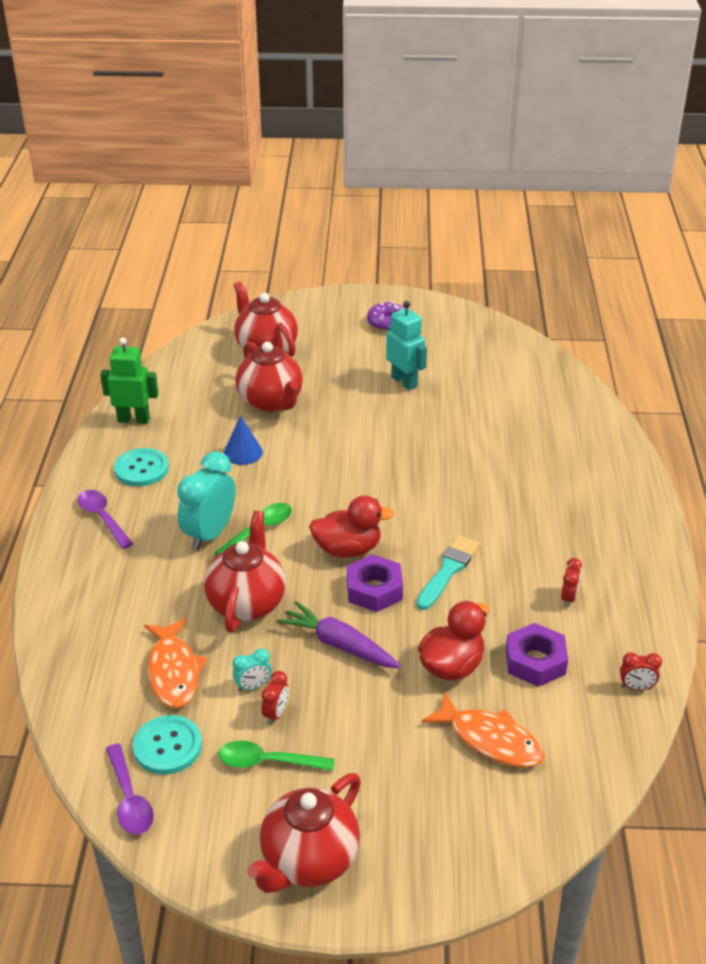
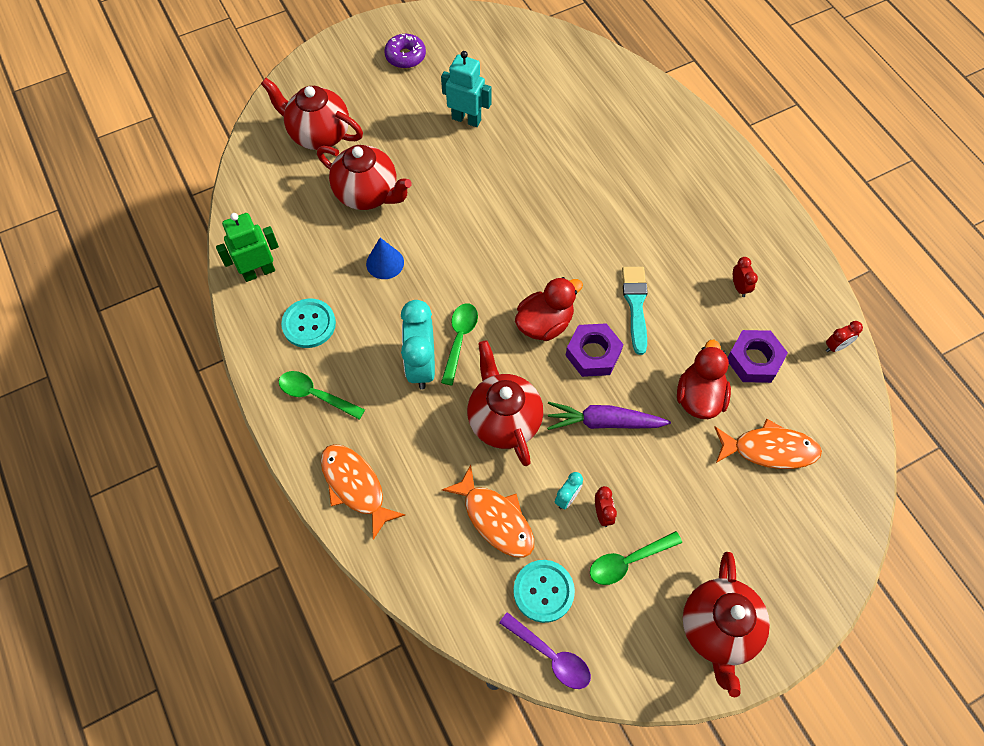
camera: 30 degrees left, 25 degrees up
(76, 594) = (355, 486): none -> orange fish
(102, 518) = (315, 395): purple spoon -> green spoon

